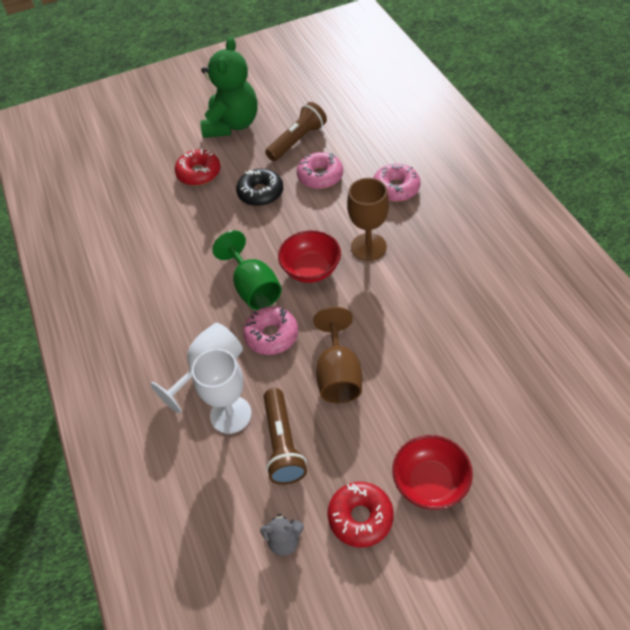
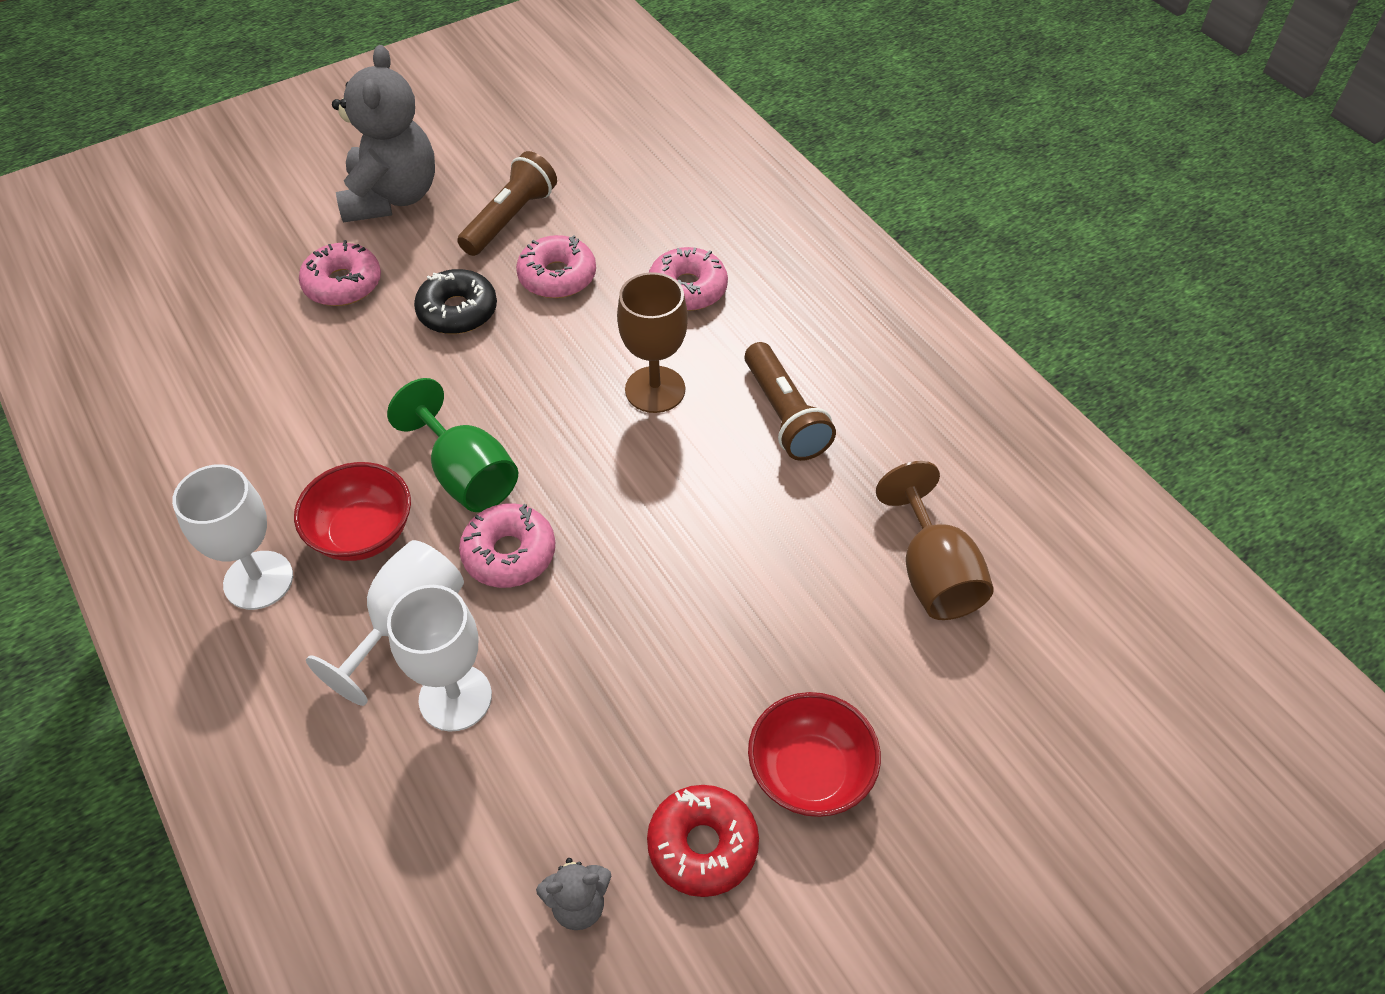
camera: 15 degrees left, 0 degrees up
(132, 337) = (258, 580): none -> white goblet
(199, 173) = (343, 284): red donut -> pink donut
(232, 125) = (392, 197): green teddy bear -> grey teddy bear
(283, 444) = (553, 738): brown flashlight -> brown flashlight (784, 415)
(311, 269) = (562, 435): red bowl -> red bowl (362, 533)
(338, 375) = (633, 609): brown goblet -> brown goblet (933, 573)

